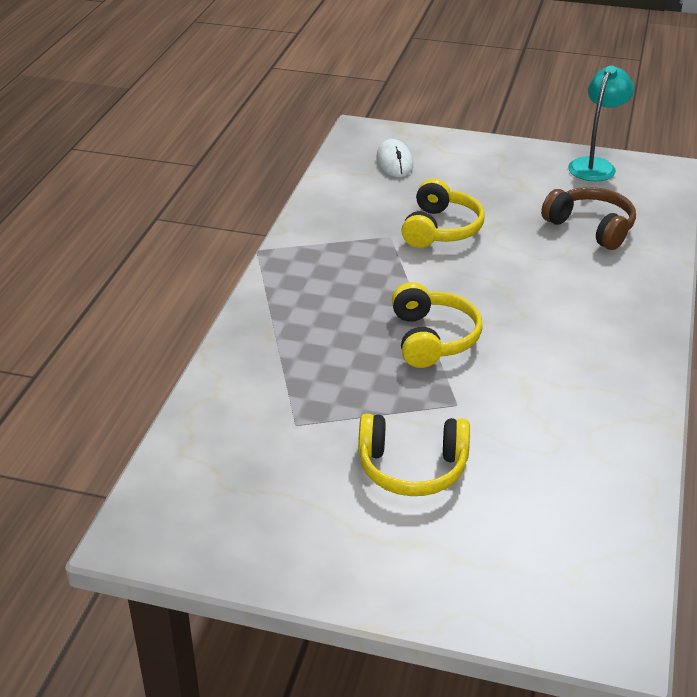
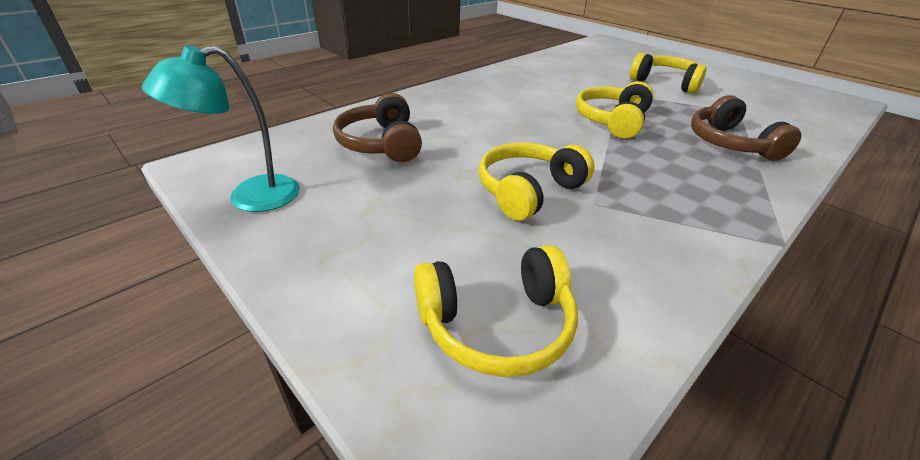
camera: 150 degrees left, 0 degrees up
(301, 349) = (730, 143): none -> brown headphones
(394, 162) = (497, 324): white mouse -> yellow headphones

